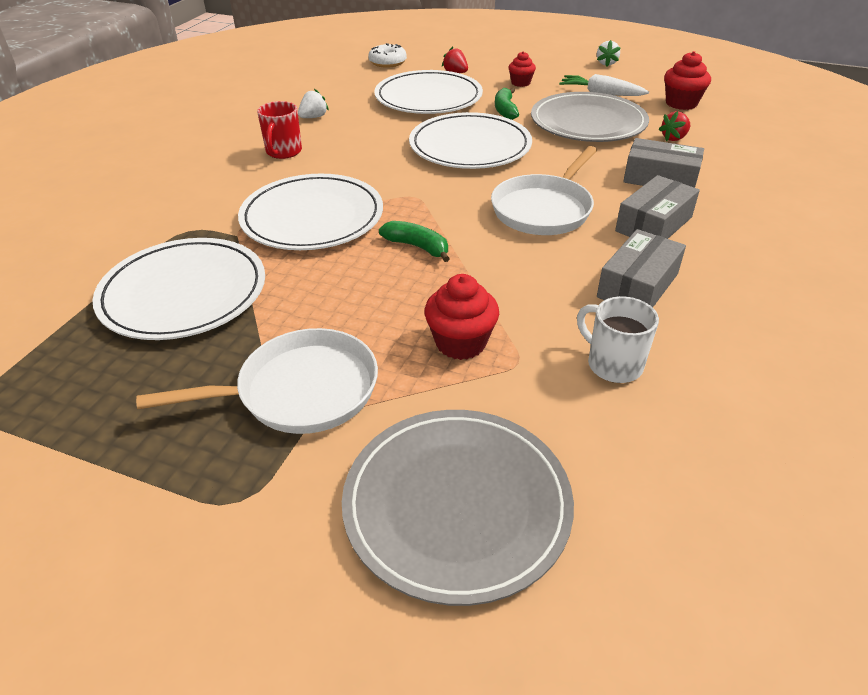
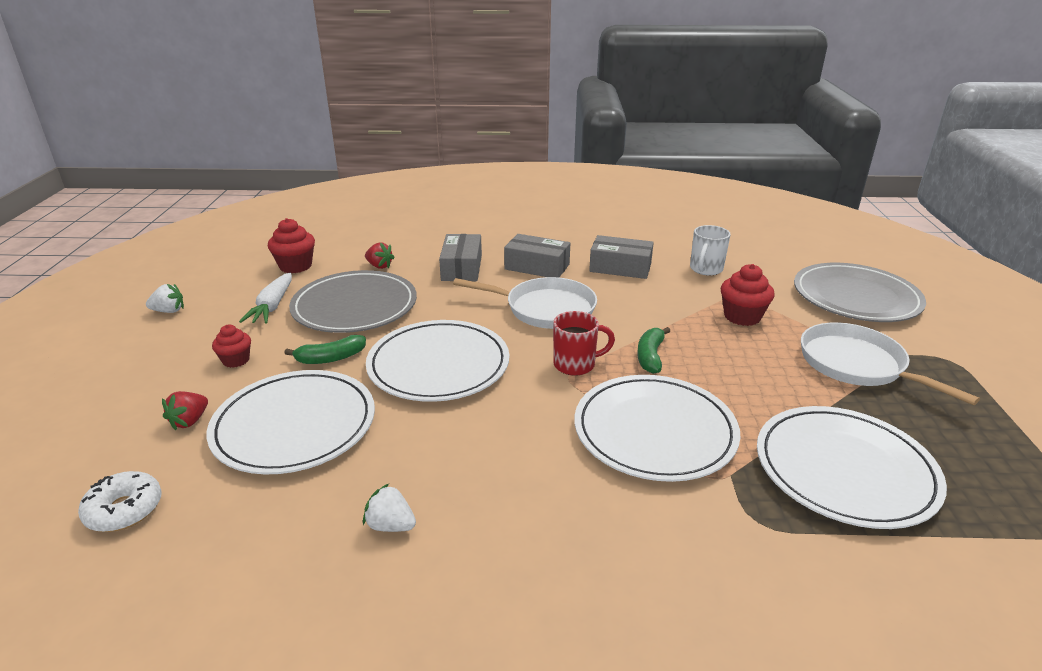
camera: 110 degrees left, 10 degrees down
(283, 152) = (521, 515): red mug -> red mug (576, 365)

